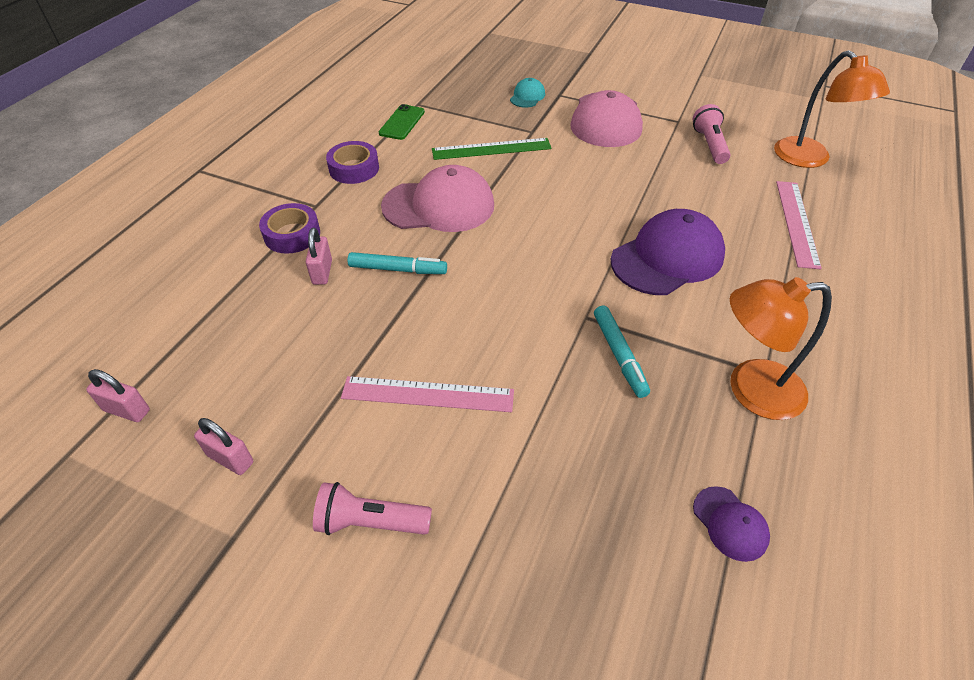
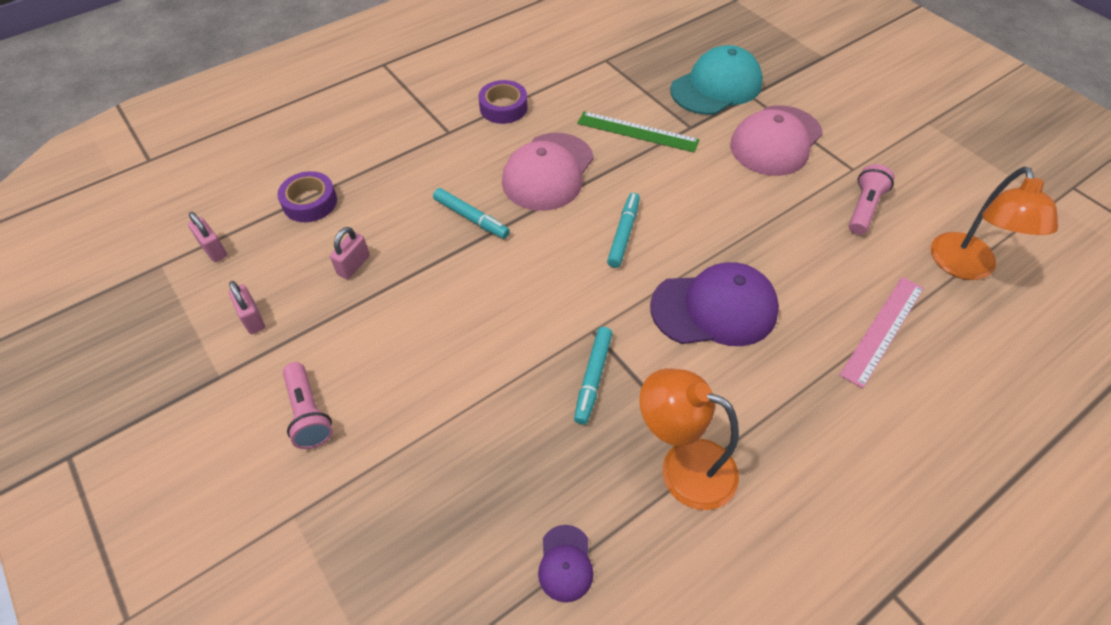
camera: 30 degrees right, 5 degrees up
(292, 234) = (413, 152): purple tape -> purple tape (310, 202)
(322, 272) = (412, 196): pink padlock -> pink padlock (353, 265)
(370, 522) = (308, 413): pink flashlight -> pink flashlight turned 150 degrees counterclockwise
(402, 122) = (577, 75): green phone -> none
(427, 394) = (416, 336): pink ruler -> none
(439, 206) = (548, 172): pink cap -> pink cap turned 90 degrees clockwise
(527, 96) = (716, 86): turquoise cap -> turquoise cap, size x2.12
(546, 230) = (623, 234): none -> turquoise marker

